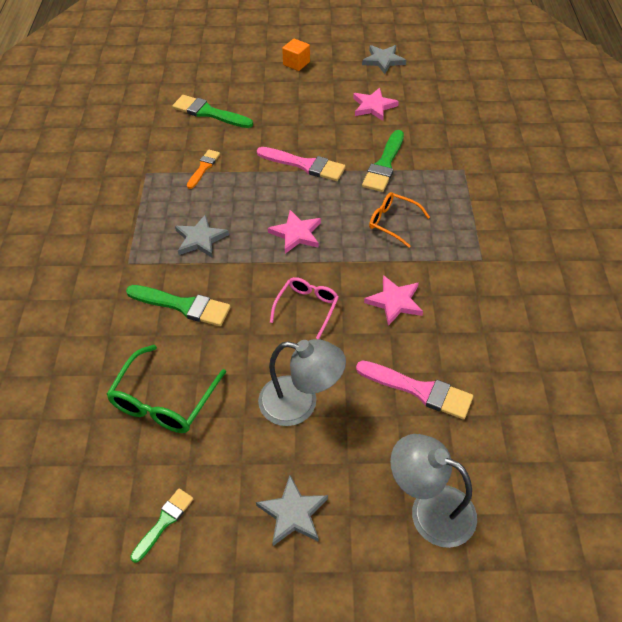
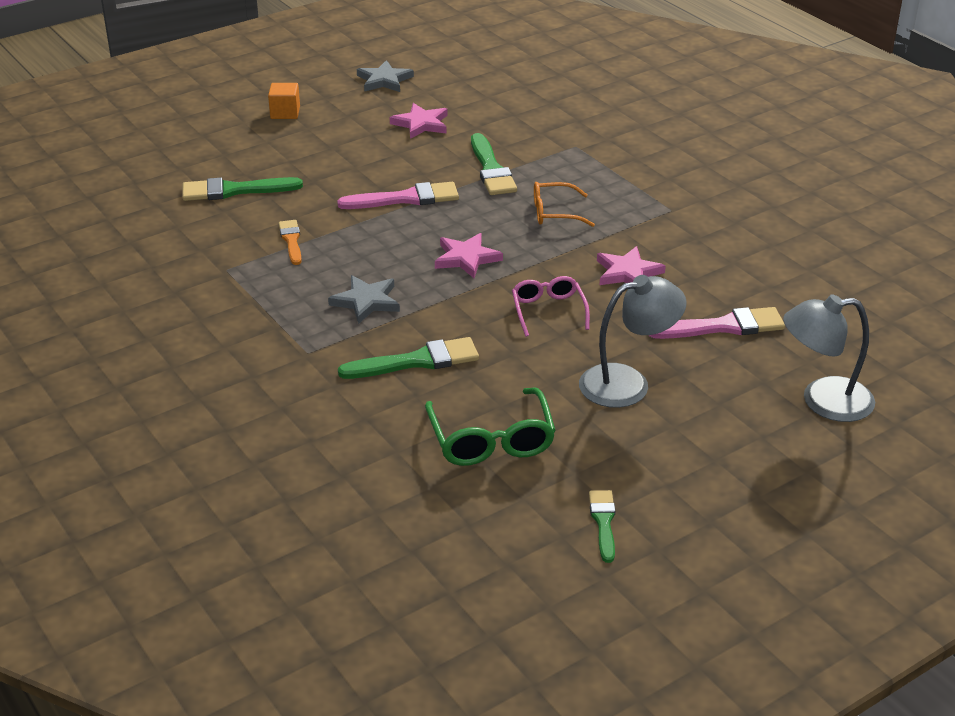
camera: 35 degrees left, 15 degrees down
(293, 513) = (712, 459): grey star -> none

